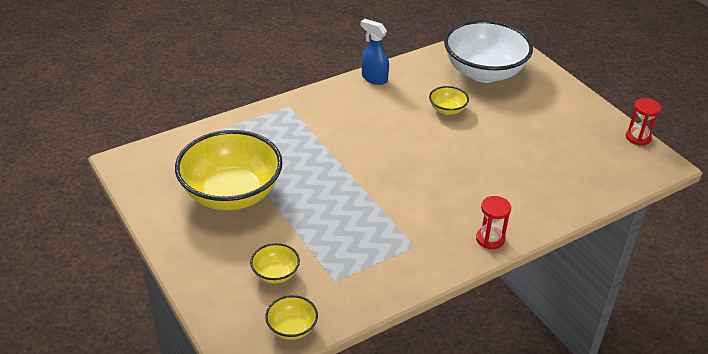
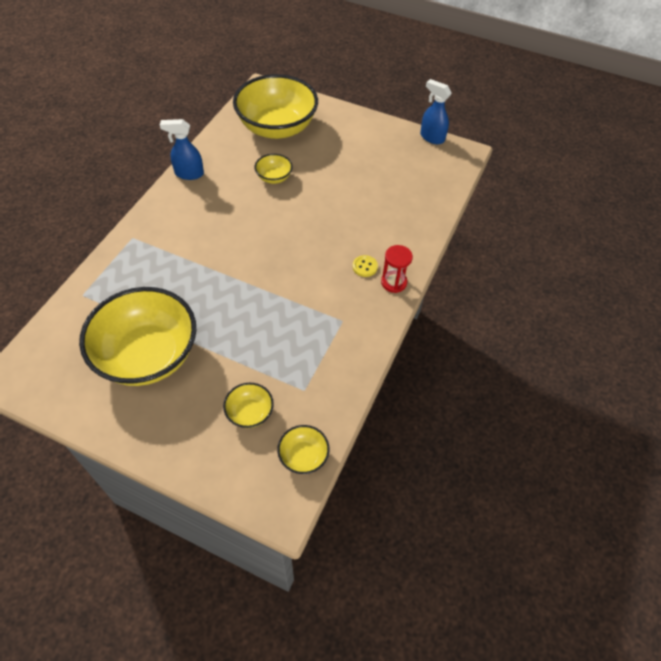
camera: 35 degrees left, 15 degrees up
(472, 214) = (365, 267): none -> yellow button
(484, 72) = (277, 128): white bowl -> yellow bowl
(638, 137) = (432, 137): red hourglass -> blue spray bottle

